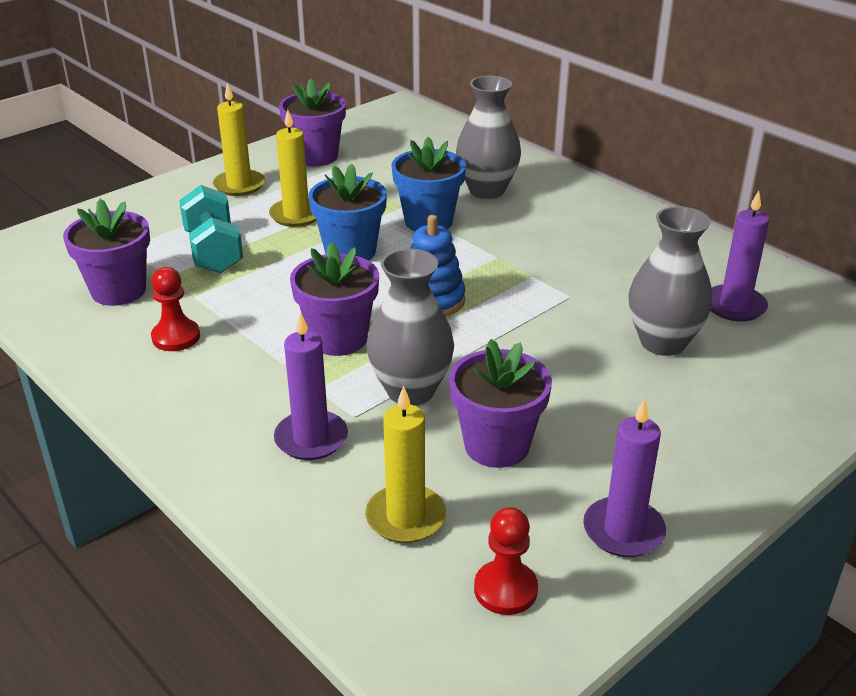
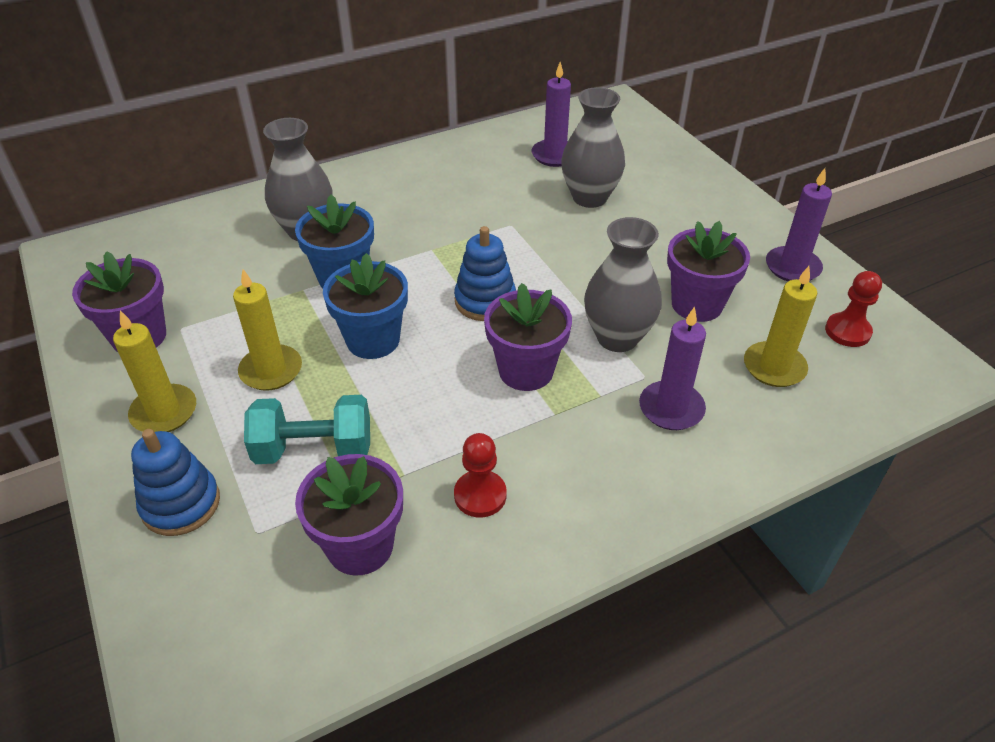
camera: 75 degrees left, 10 degrees up
(152, 213) = (181, 504): none -> blue stacking toy

